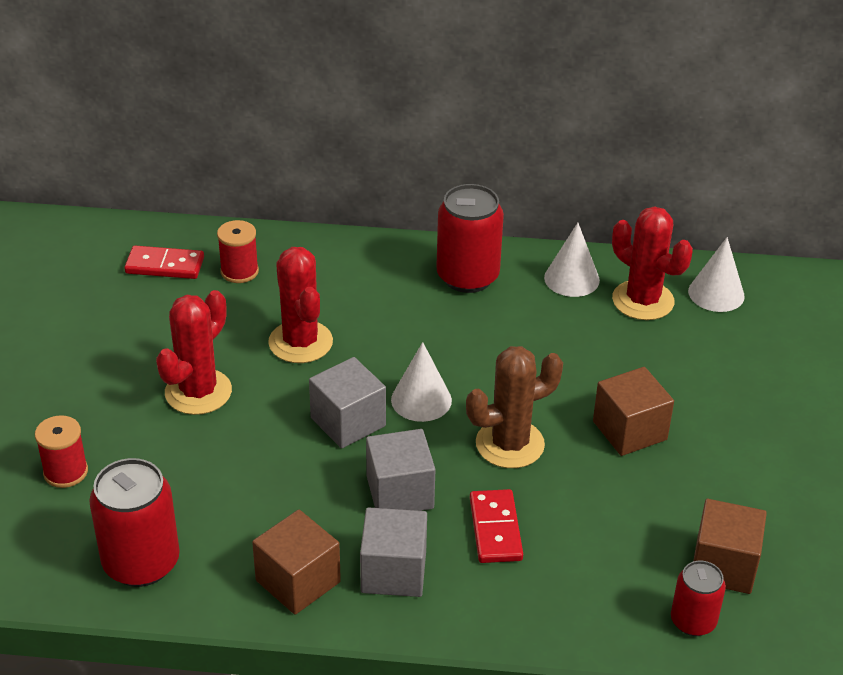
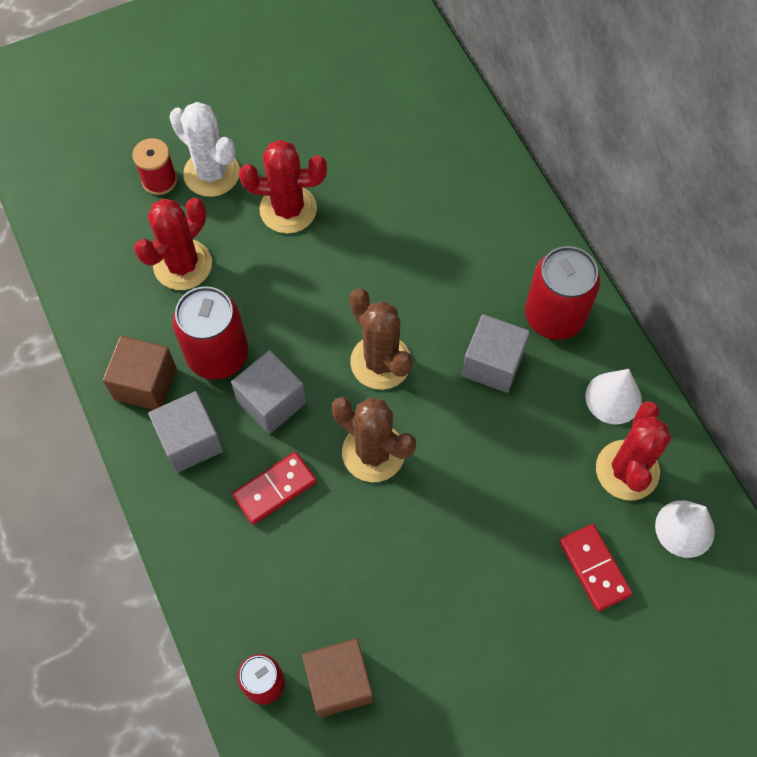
camera: 60 degrees right, 25 degrees up
(99, 429) = (211, 173): none -> white cactus
(141, 562) = (106, 277): red can -> red can (217, 354)
(165, 265) = (408, 102): red domino -> red domino (594, 568)
(239, 271) = (438, 154): red spool -> none
(300, 342) = (387, 242): red cactus -> red cactus (182, 265)
(348, 422) = (322, 325): grey cube -> grey cube (492, 364)
(421, 400) = (380, 362): white cone -> brown cactus
(629, 430) = (450, 537): brown cube -> none

